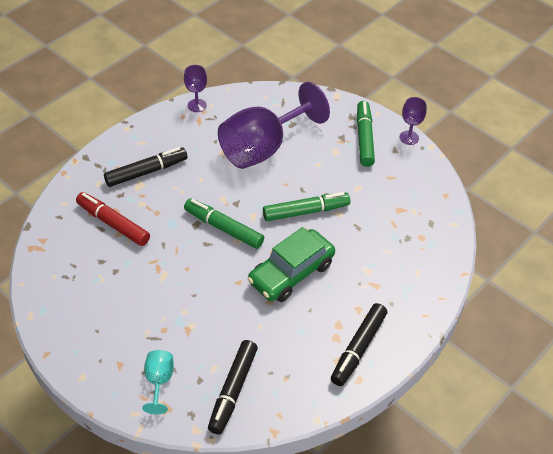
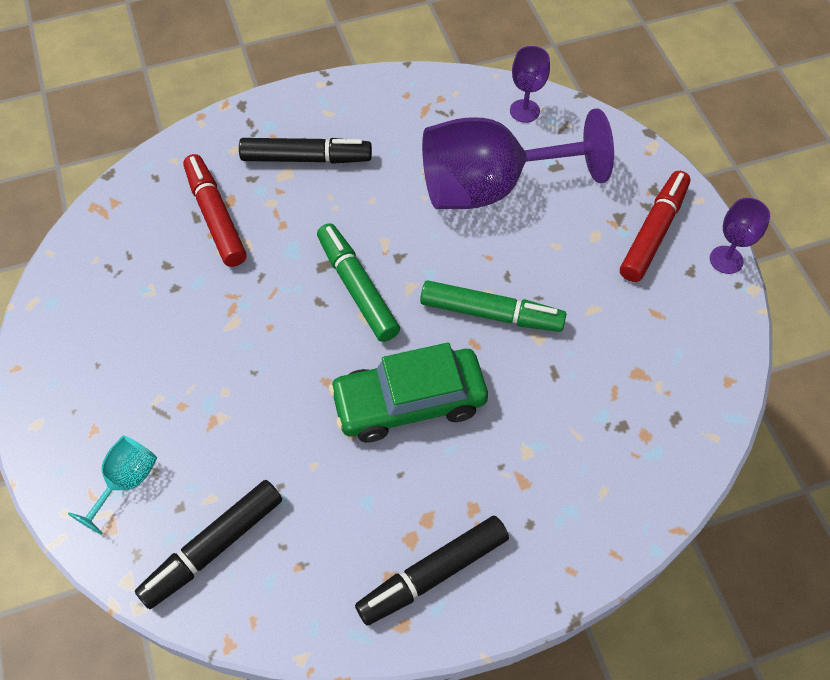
camera: 30 degrees right, 10 degrees up
(197, 105) = (436, 86): purple goblet -> purple goblet (524, 111)
(364, 138) = (653, 233): green marker -> red marker

